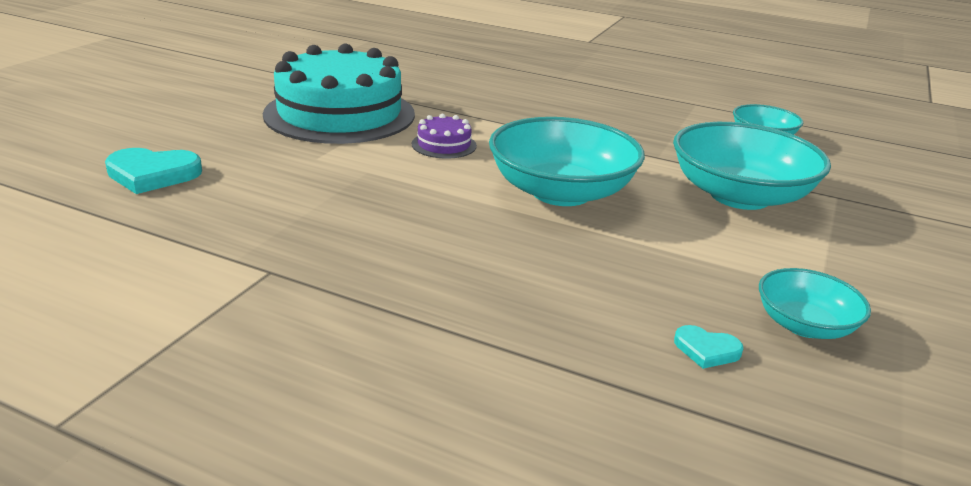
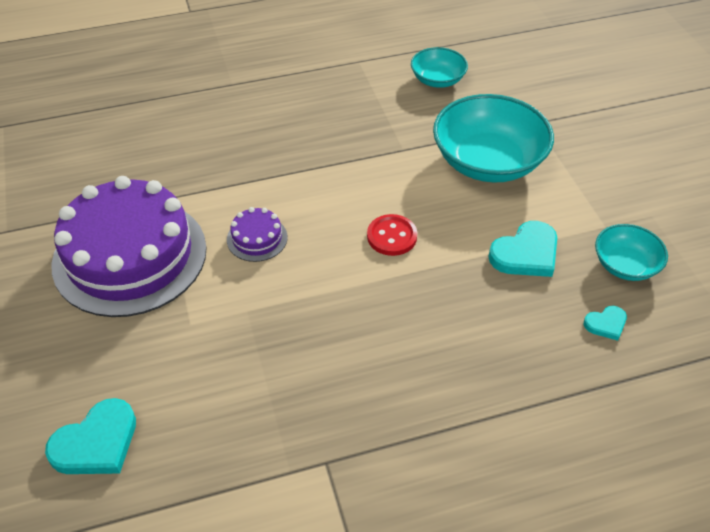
camera: 40 degrees left, 20 degrees up
(340, 114) = (130, 256): turquoise cake -> purple cake
(561, 192) = (392, 236): turquoise bowl -> red button
(686, 261) = (526, 253): none -> turquoise heart

